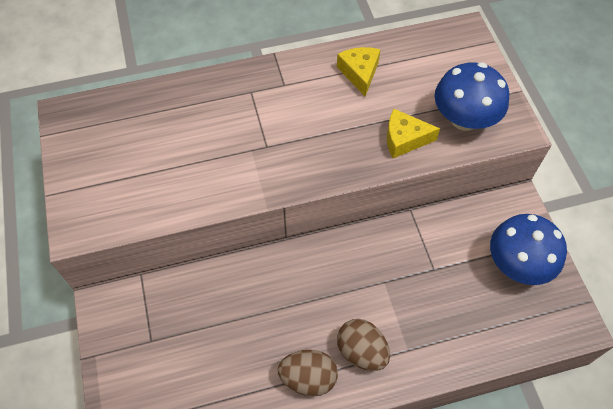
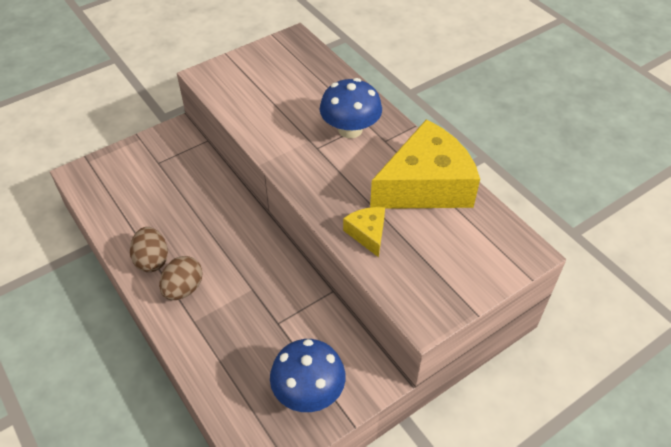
camera: 70 degrees right, 10 degrees down
(359, 73) = (425, 185): yellow cheese -> yellow cheese, size x2.22
(464, 119) = (414, 273): blue mushroom -> blue mushroom (350, 129)

